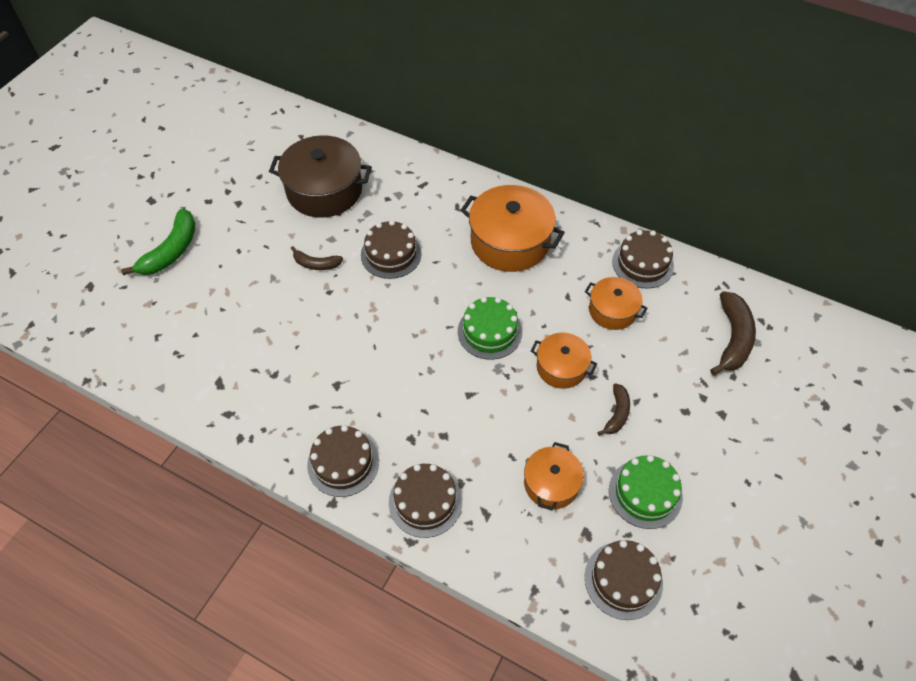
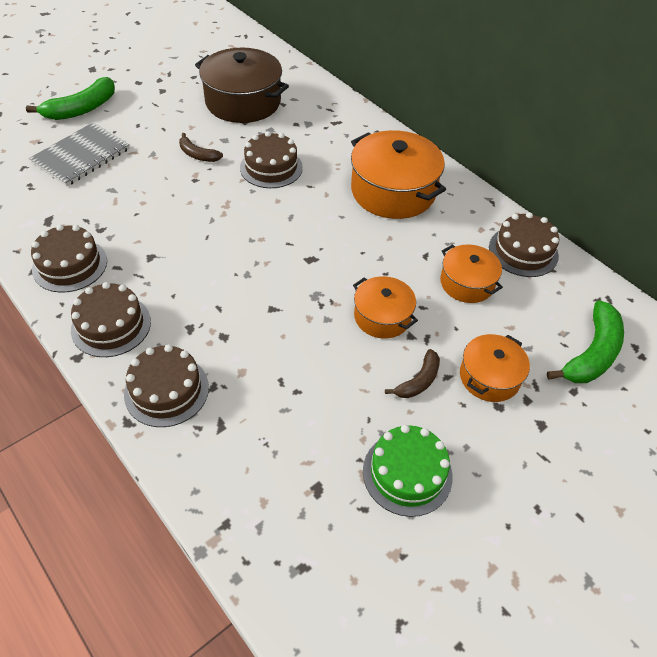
camera: 20 degrees right, 5 degrees down
(206, 304) = (81, 156): none -> grey notebook
(489, 332) = (326, 260): green cake -> none
(551, 484) = (307, 423): orange pot -> orange pot (489, 377)
(623, 580) = (331, 556): brown cake -> brown cake (70, 265)
(733, 338) = (592, 353): brown banana -> green banana

